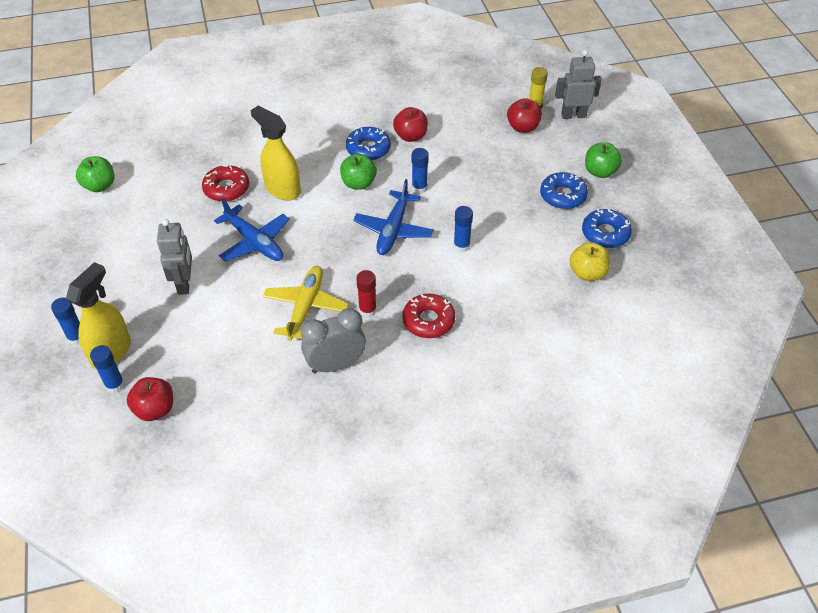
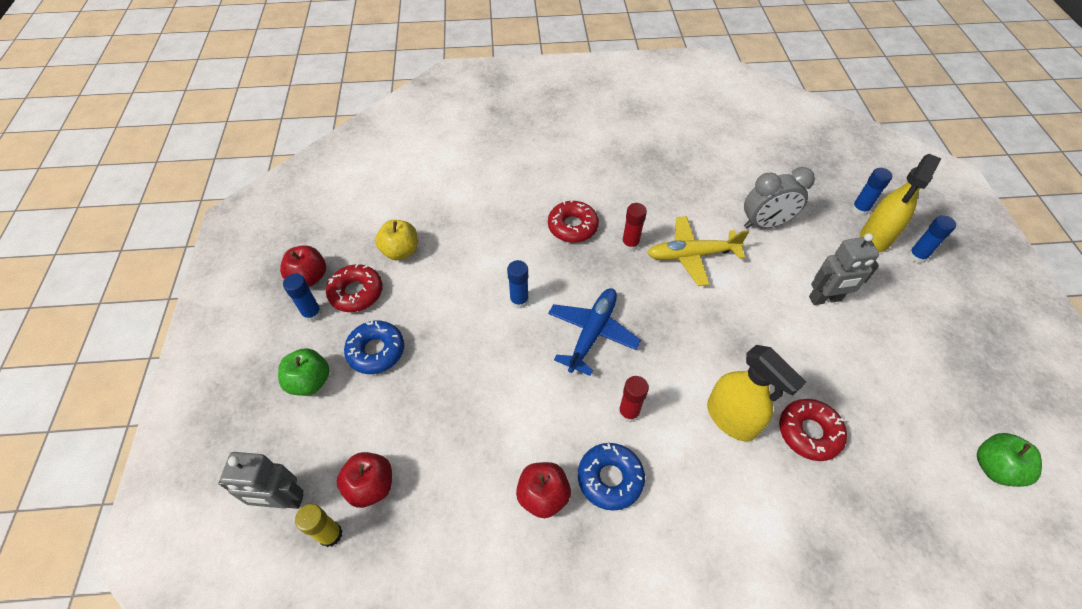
camera: 170 degrees left, 5 degrees up
(155, 409) = (816, 186): red apple -> red apple (309, 277)
(184, 283) = (825, 299): grey robot -> grey robot turned 105 degrees counterclockwise
(254, 242) = (757, 341): blue plane -> none
(305, 307) = (692, 255): yellow plane -> yellow plane turned 60 degrees clockwise
(335, 364) = (662, 200): grey clock -> grey clock (765, 224)
(358, 183) = (628, 412): green apple -> red glue stick
(419, 188) = (549, 392): blue glue stick -> blue glue stick (312, 314)
(605, 233) = (356, 293): blue donut -> red donut

